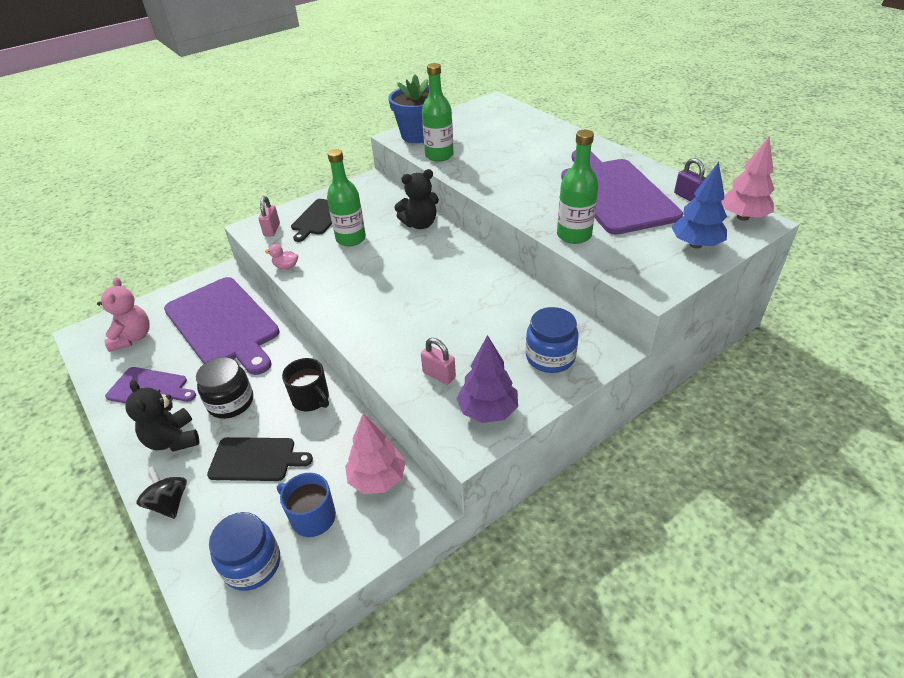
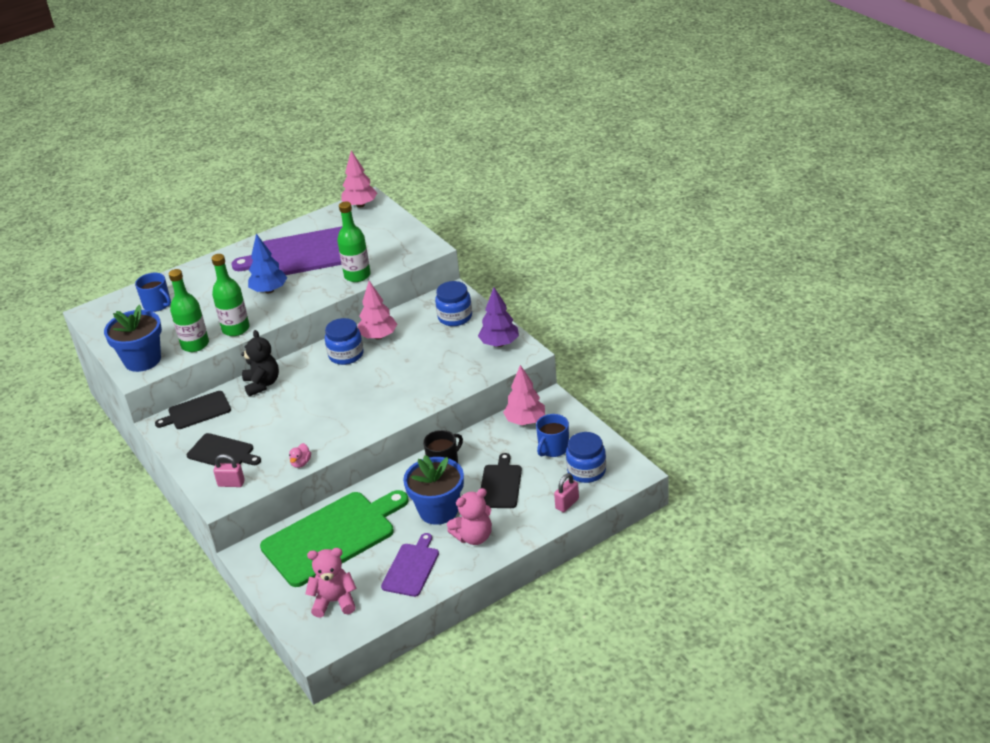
camera: 85 degrees left, 5 degrees down
(169, 503) = (535, 523): black spinning top -> none
(173, 440) = (474, 537): black teddy bear -> pink teddy bear
(223, 324) = (332, 536): purple cutting board -> green cutting board
(231, 402) = (438, 510): black jar -> blue flower pot
(351, 239) = (270, 426): green bottle -> green bottle (236, 329)
(383, 195) = (197, 411): none -> black cutting board
(439, 375) = (462, 365): pink padlock -> pink padlock (567, 504)
(467, 272) = (346, 355): none -> blue jar
(503, 292) = (378, 336): none -> pink tree
(507, 127) = (157, 304): none -> blue mug
(687, 197) = (324, 223): purple padlock -> none
(695, 245) = (386, 227): blue tree -> blue tree (269, 290)

